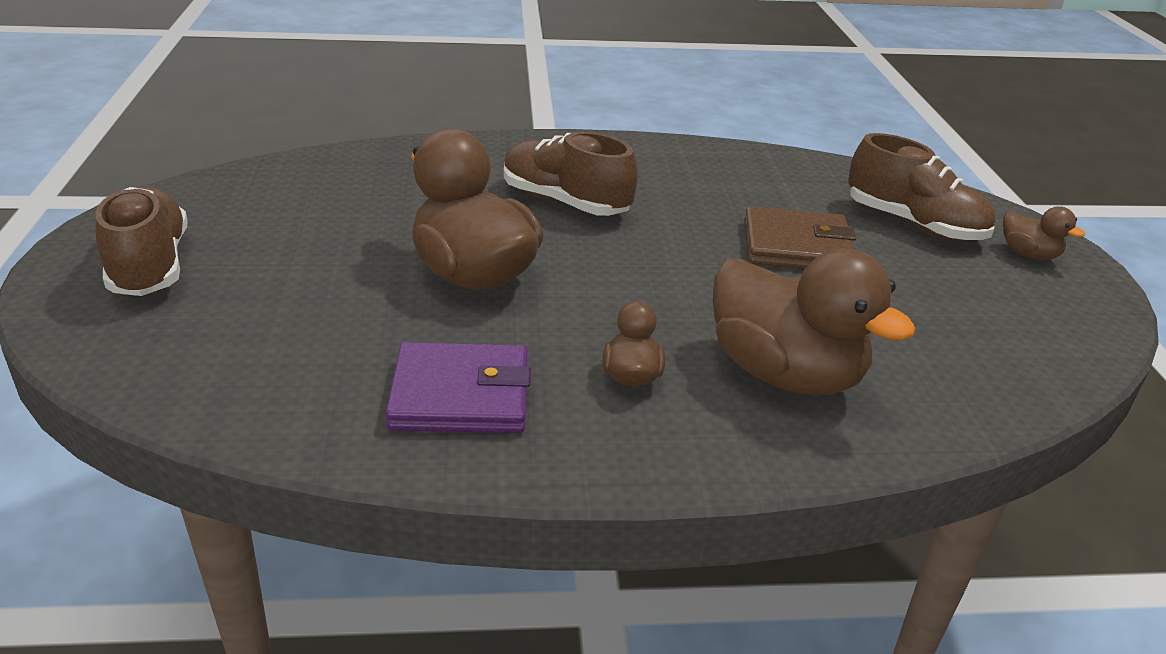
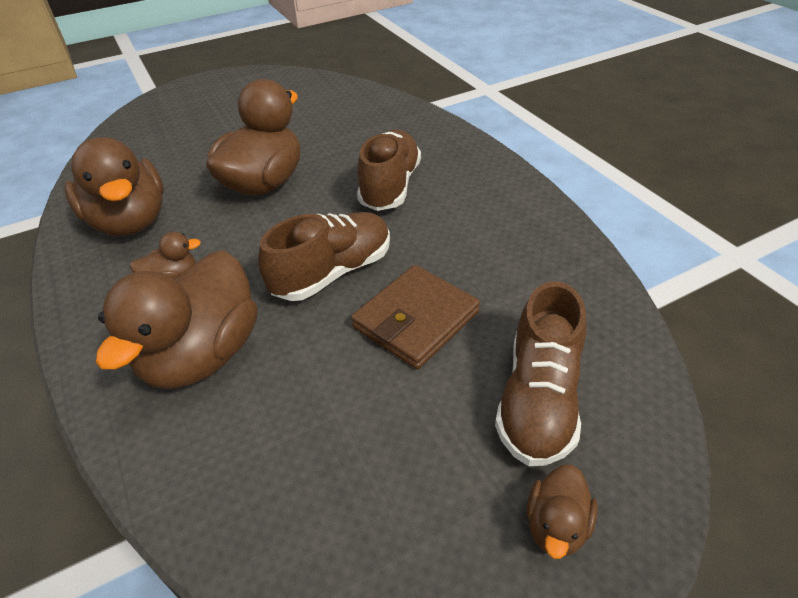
camera: 70 degrees right, 10 degrees up
(150, 265) = (215, 97): brown shoe -> brown shoe (332, 272)
(460, 395) = (130, 221): purple wallet -> brown duck
(796, 246) = (416, 320): brown wallet -> brown wallet turned 60 degrees clockwise

